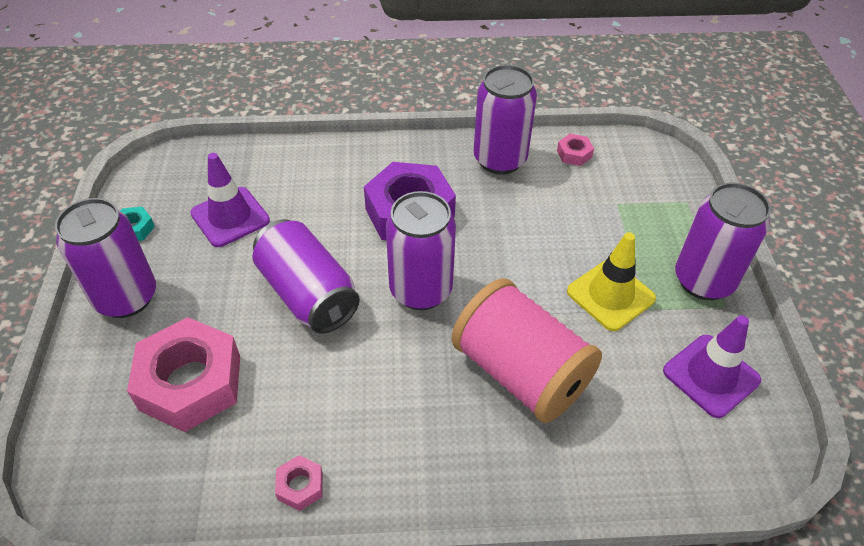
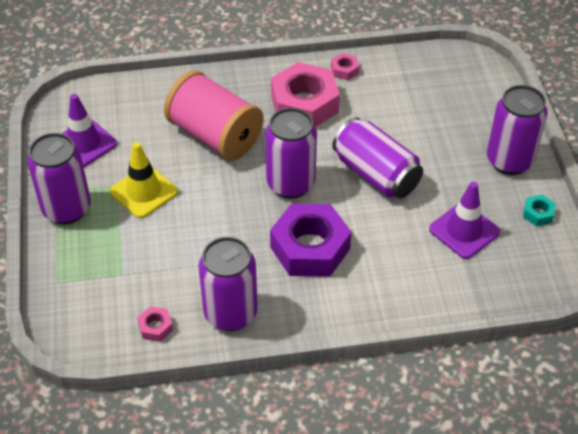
camera: 175 degrees right, 0 degrees up
(191, 383) = (433, 113): pink nut -> pink nut (304, 104)

